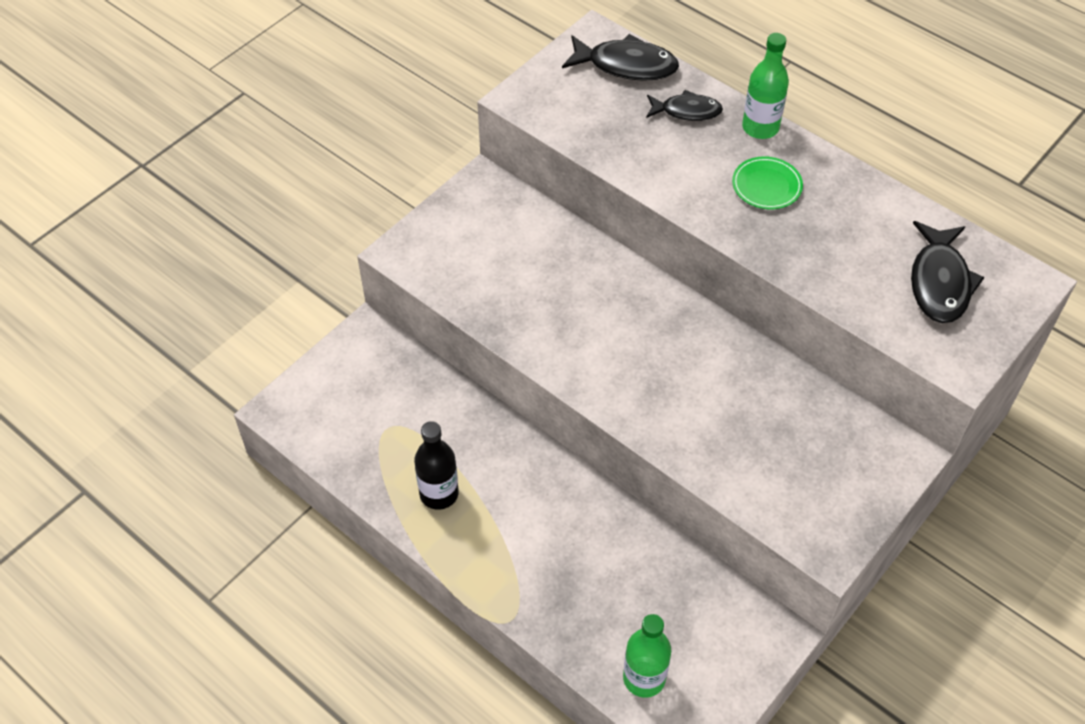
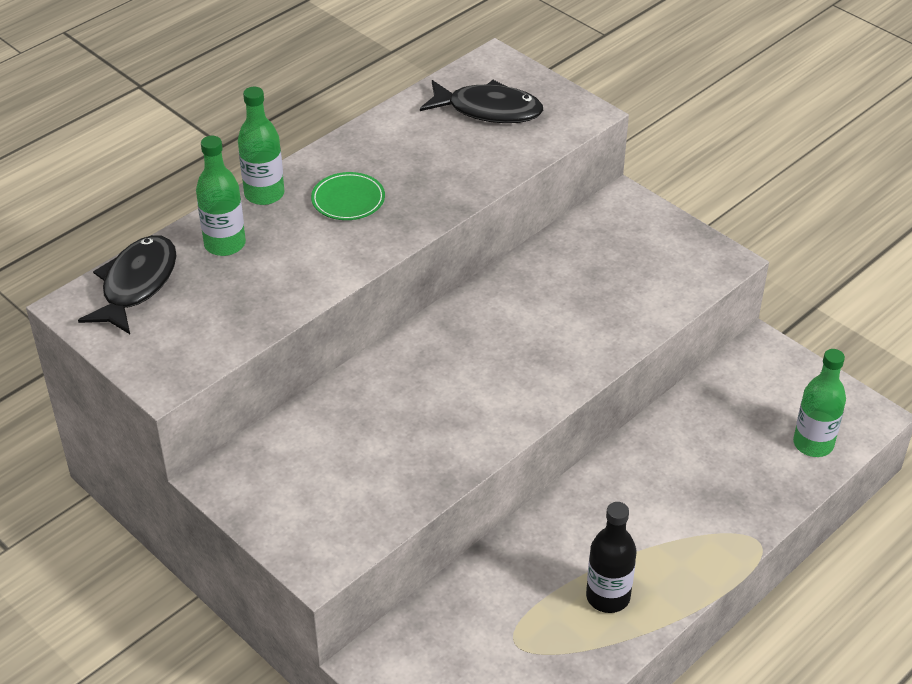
camera: 85 degrees left, 10 degrees down
(687, 111) = (225, 244): black fish -> green bottle

